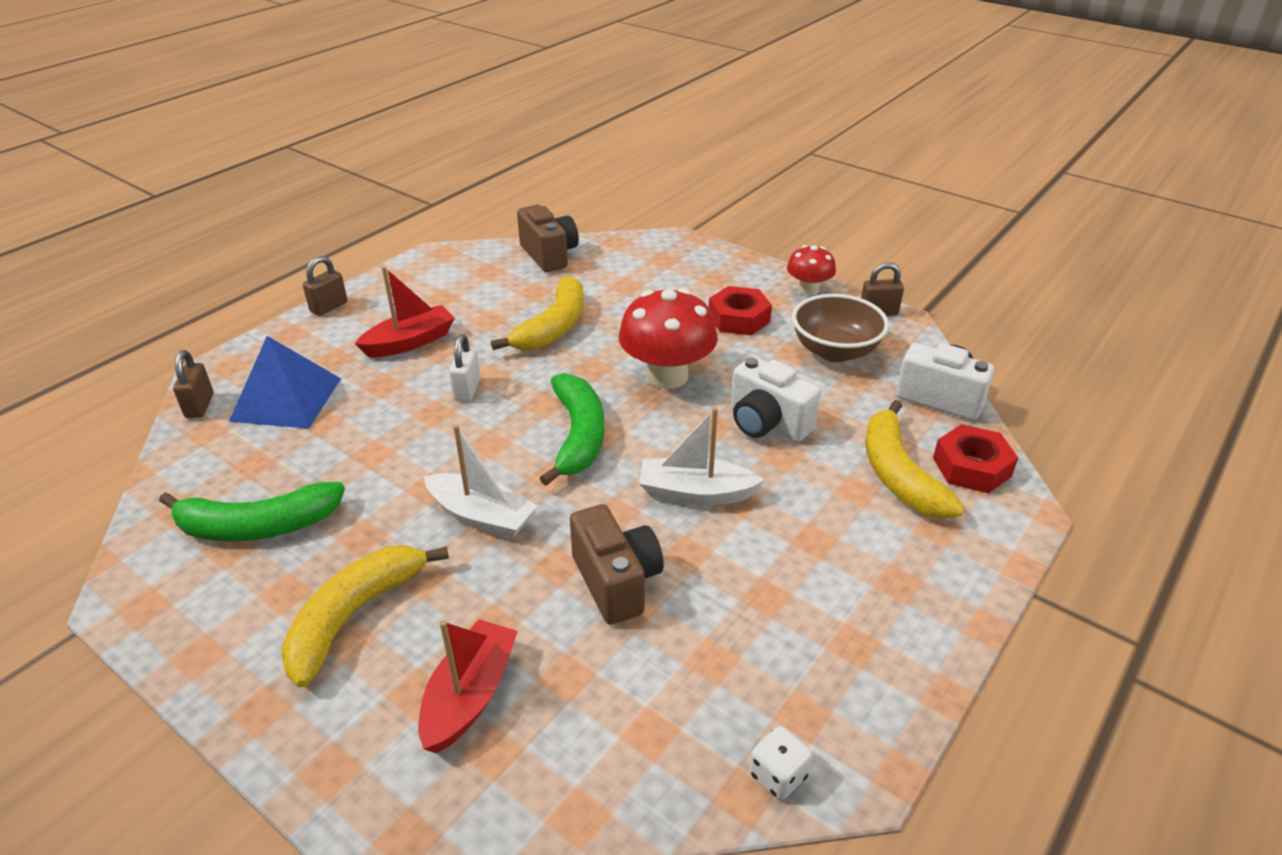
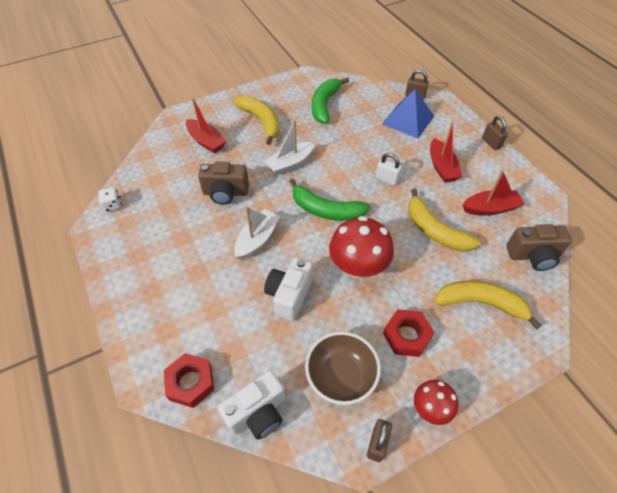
camera: 115 degrees right, 15 degrees up
(481, 291) = (490, 208): none -> red boat
(767, 424) = (289, 295): white camera -> white camera turned 45 degrees counterclockwise
(898, 474) = (211, 338): yellow banana -> yellow banana (481, 303)

